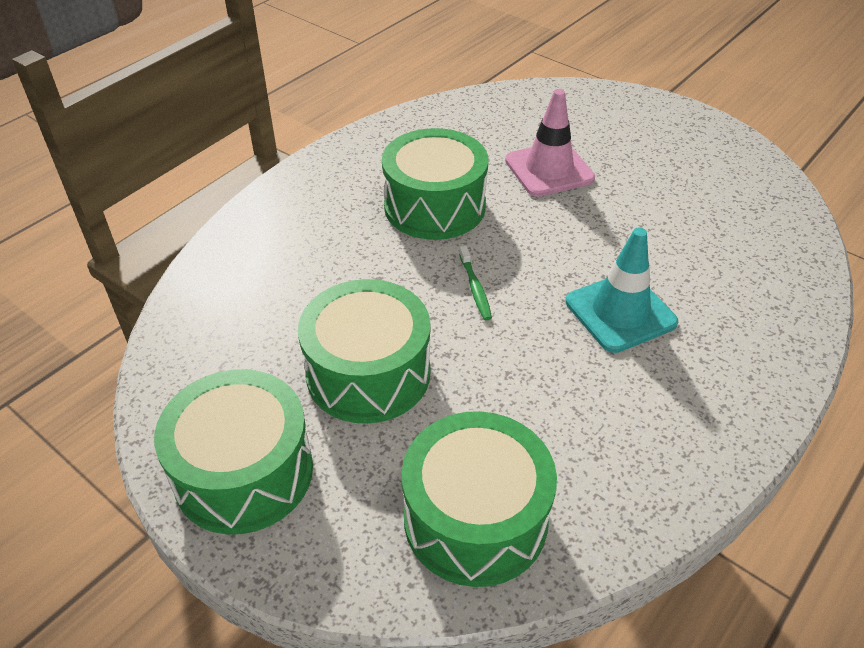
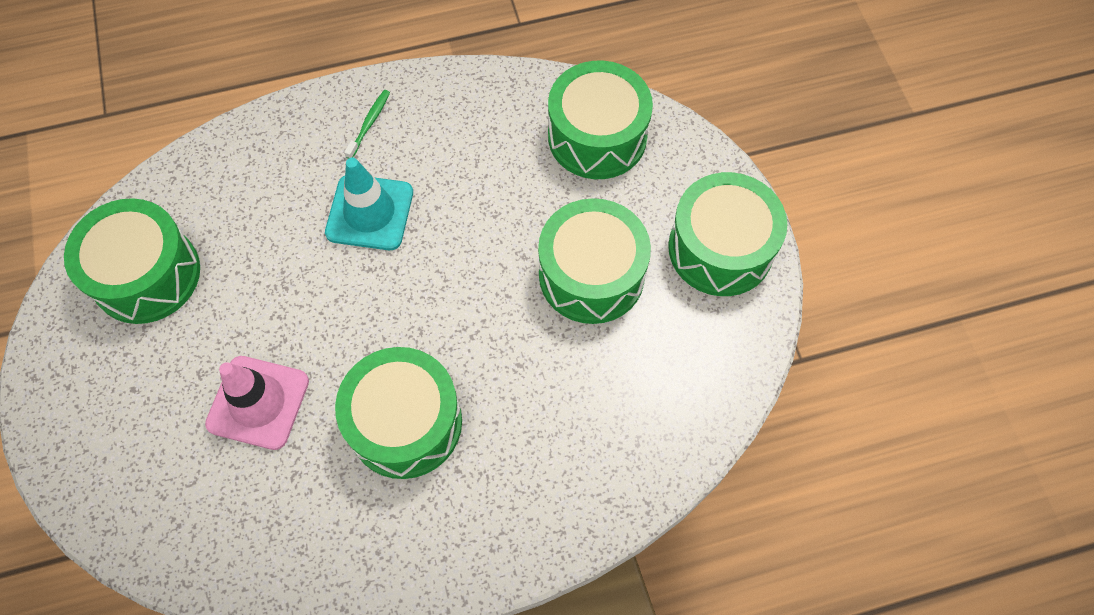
camera: 145 degrees left, 20 degrees up
(475, 288) = (453, 303): green toothbrush -> green toothbrush (369, 123)
(722, 189) = (146, 275): none -> green drum

